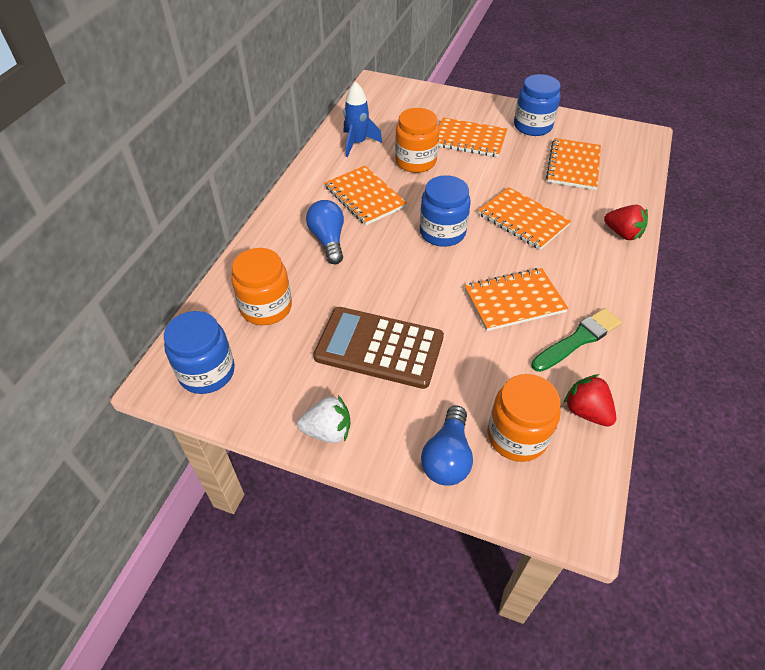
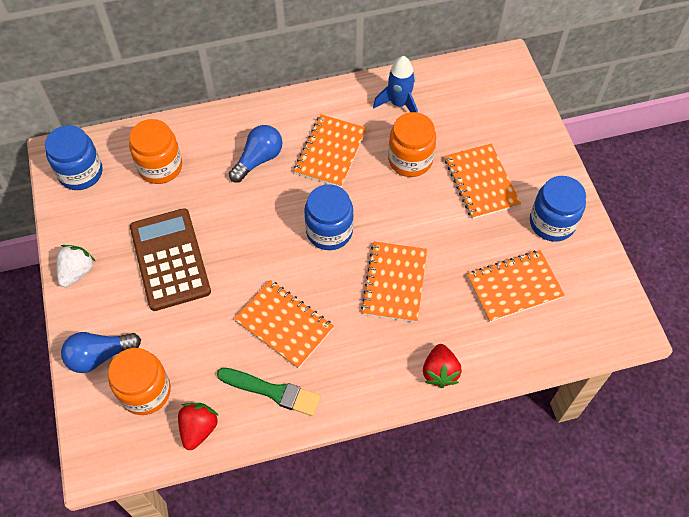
camera: 55 degrees right, 10 degrees up
(327, 431) = (77, 272): white strawberry -> white strawberry turned 120 degrees counterclockwise

